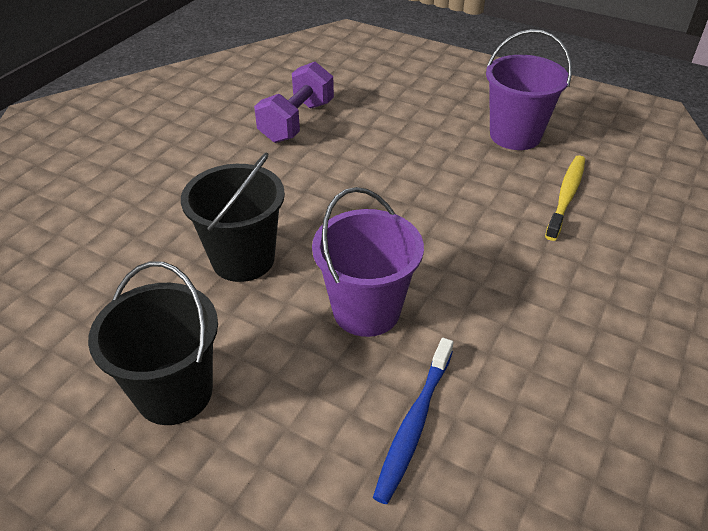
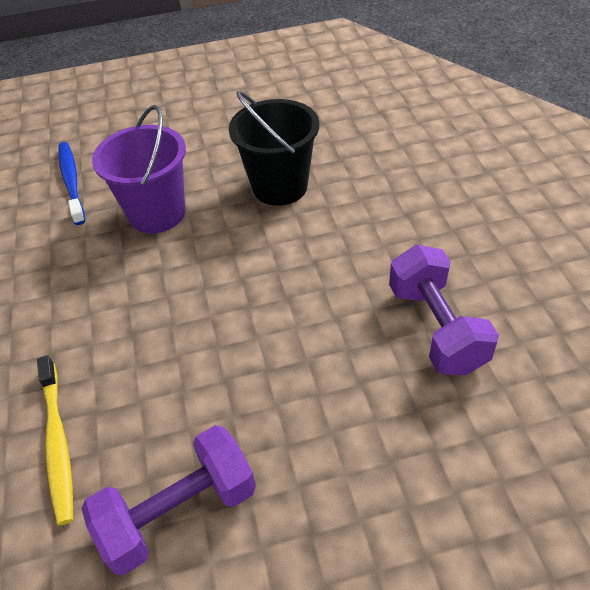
camera: 140 degrees right, 5 degrees up
(174, 392) = (217, 118): black bucket -> none
(515, 135) = (179, 513): purple bucket -> purple dumbbell

